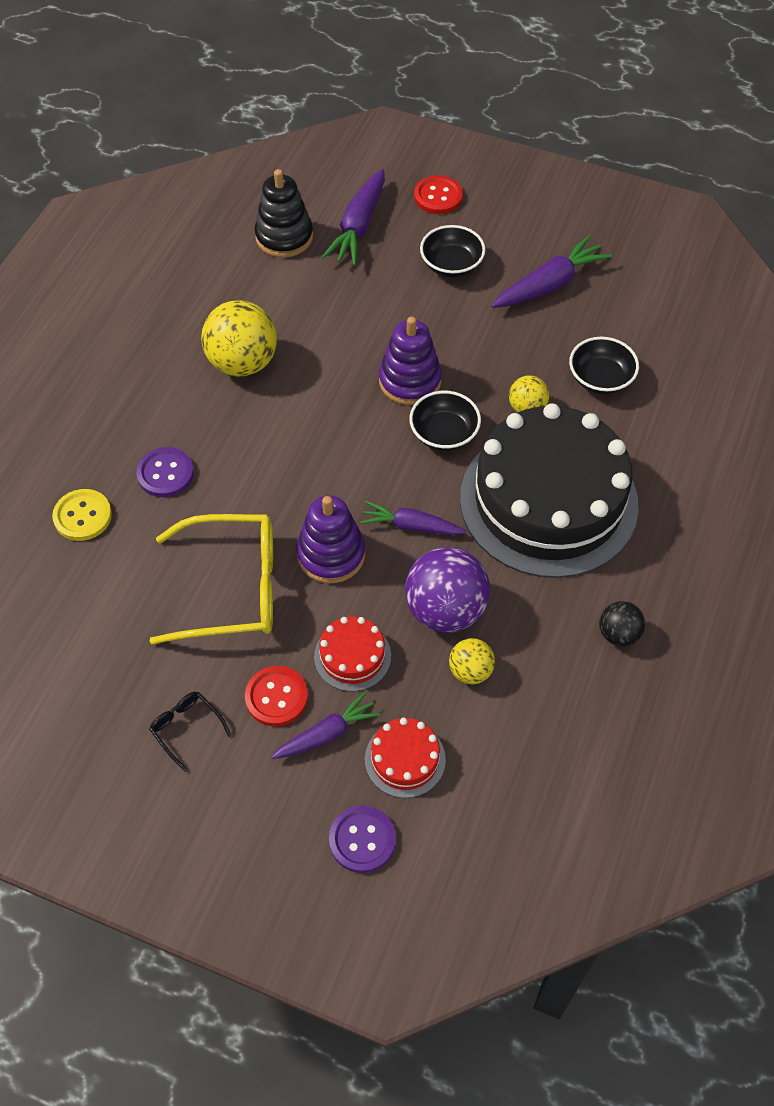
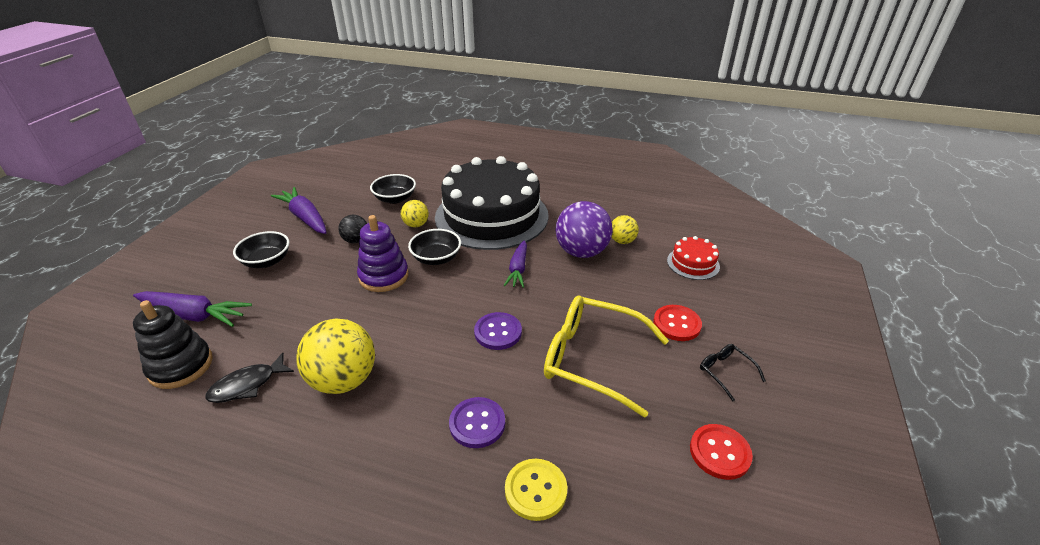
camera: 95 degrees left, 20 degrees down
(186, 728) = (725, 372): black glasses -> black glasses turned 105 degrees clockwise
(233, 588) = (592, 359): yellow glasses -> yellow glasses turned 60 degrees counterclockwise
(250, 290) = (247, 385): none -> black fish
(327, 734) = (692, 297): purple carrot -> none
(331, 554) = (549, 306): purple stacking toy -> none
(352, 656) = (630, 290): red cake -> none
(362, 840) = (755, 277): purple button -> purple button (498, 332)
(438, 196) = (182, 271): red button -> red button (719, 452)
(618, 634) = (580, 193): black ball -> black ball (356, 240)

